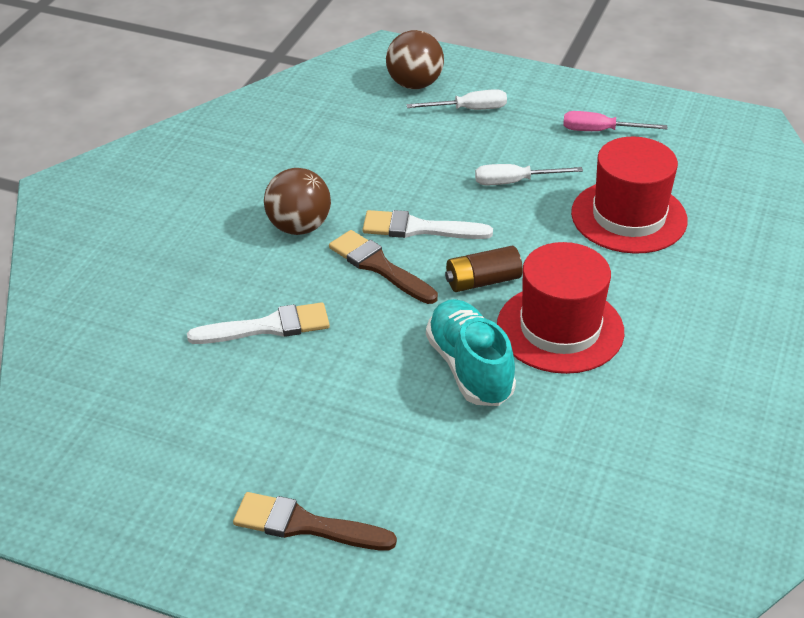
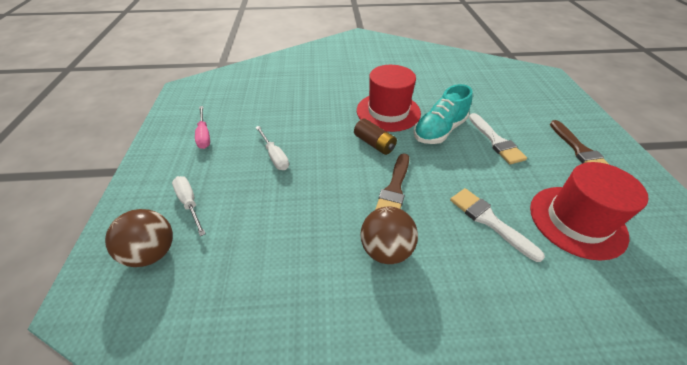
camera: 115 degrees left, 5 degrees up
(418, 228) = (346, 183): white brush -> white brush (496, 141)
(629, 217) = (287, 109): red hat -> red hat (577, 221)

